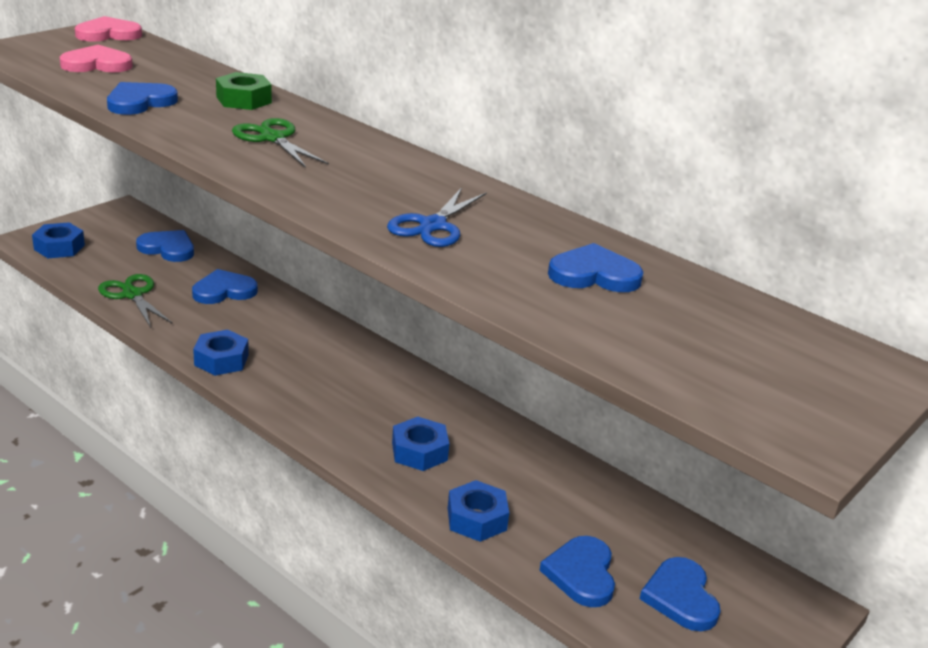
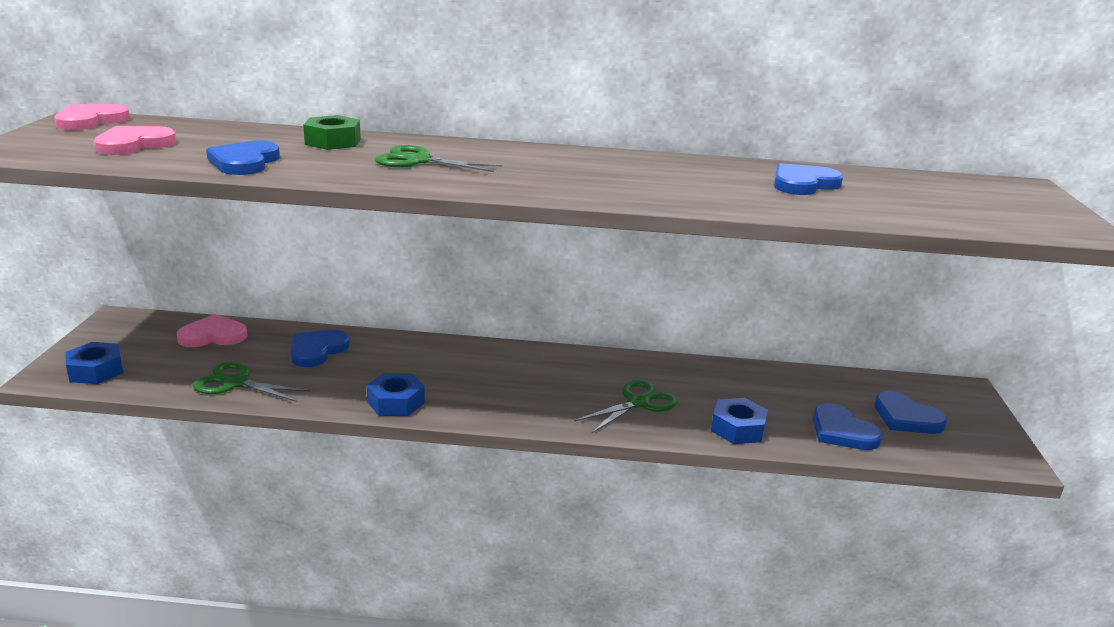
camera: 35 degrees left, 5 degrees down
(168, 248) = (213, 335): blue heart -> pink heart
(419, 451) = (638, 403): blue nut -> green scissors
(433, 226) = (655, 184): blue scissors -> none

